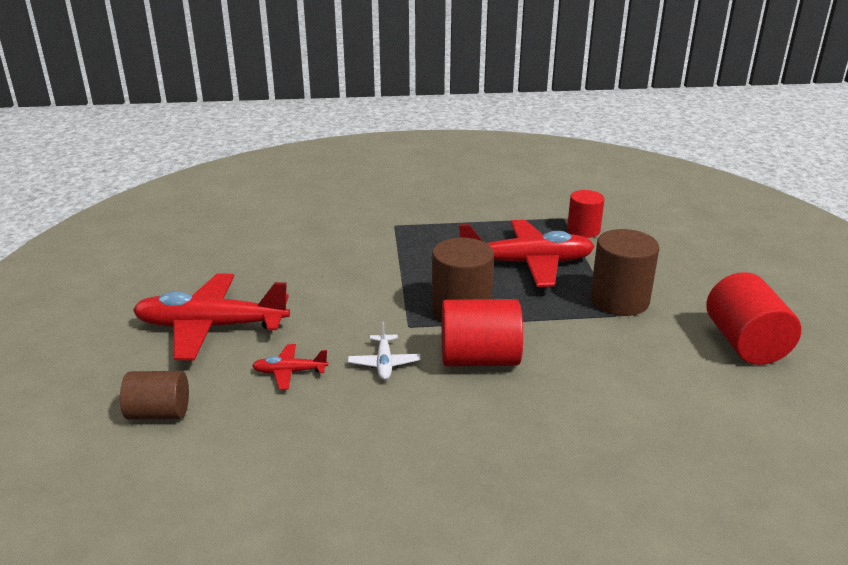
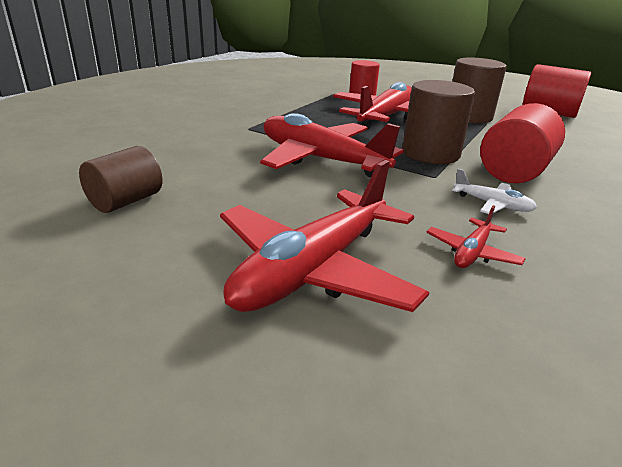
camera: 55 degrees left, 0 degrees up
(159, 413) = (512, 384): brown cylinder -> brown cylinder (126, 201)
(373, 273) = (320, 159): none -> red plane

